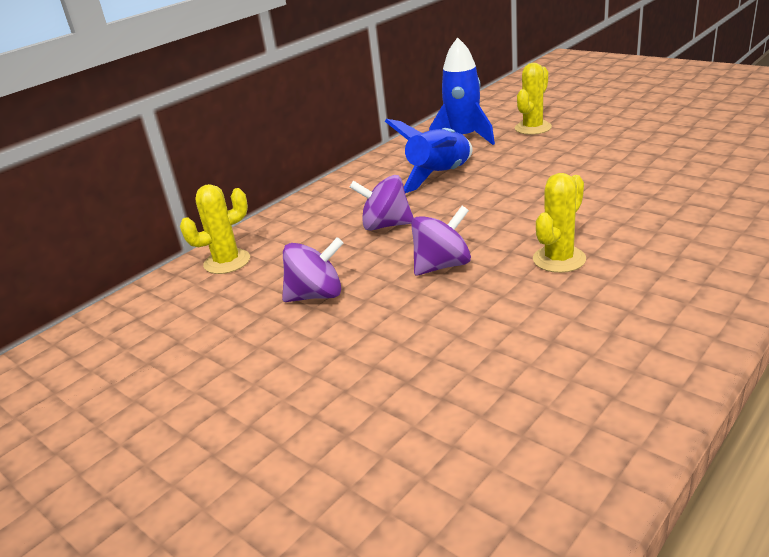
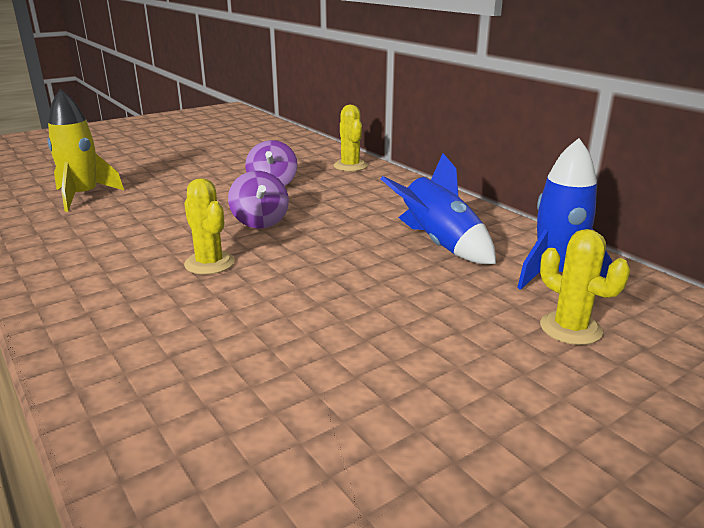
camera: 100 degrees right, 5 degrees down
(386, 225) = (352, 212): purple spinning top -> none
(436, 459) = (83, 196): none -> yellow rocket

